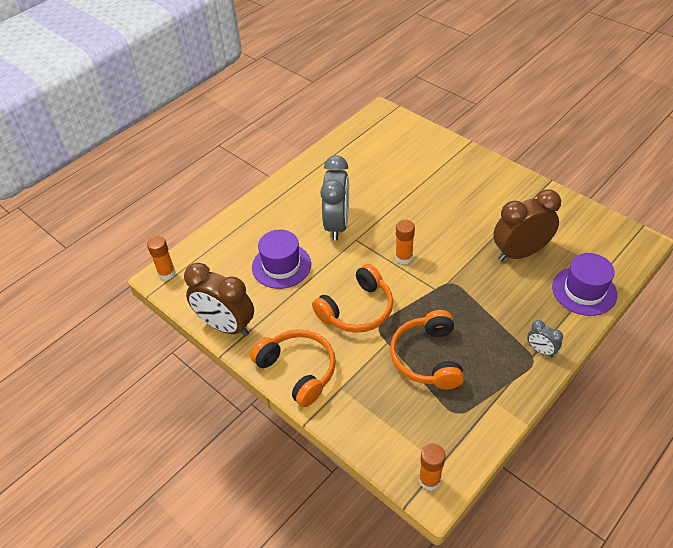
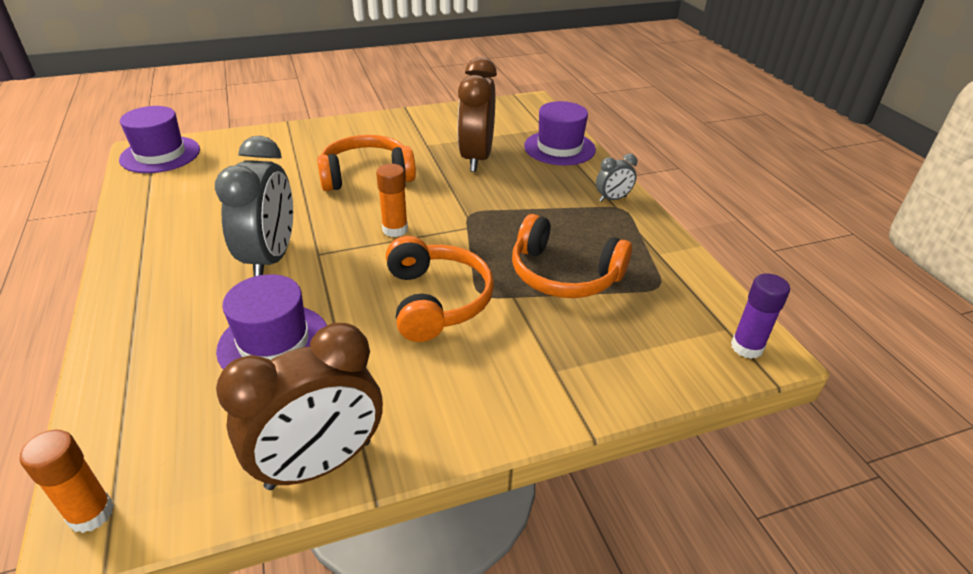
camera: 65 degrees left, 10 degrees down
(298, 370) = (490, 405): orange headphones -> orange headphones (366, 175)
(337, 224) = (271, 258): grey clock -> grey clock turned 60 degrees clockwise
(384, 121) = (160, 154): none -> purple hat
(429, 480) = (746, 347): orange glue stick -> purple glue stick

